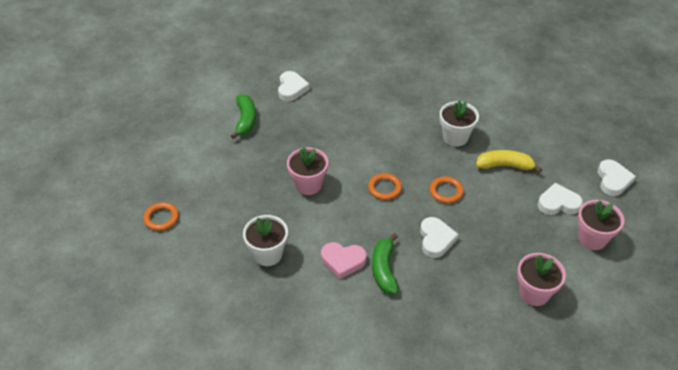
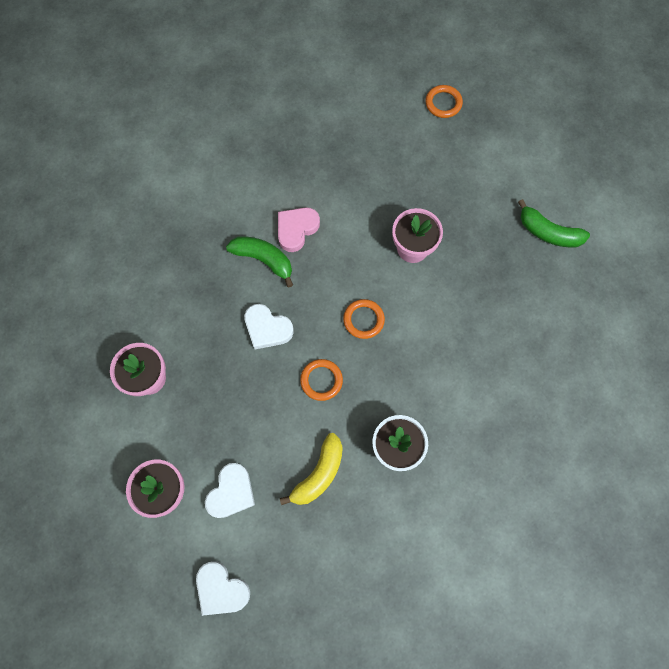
camera: 120 degrees right, 25 degrees up
(268, 254) = (345, 171): white flower pot -> none
(291, 88) = (582, 307): white heart -> none

